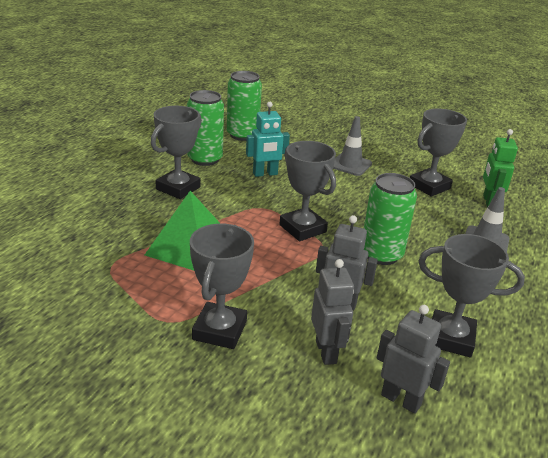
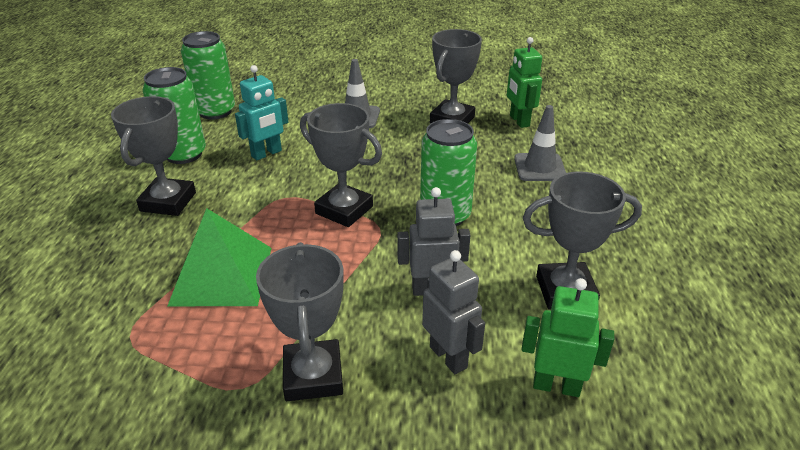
camera: 20 degrees left, 5 degrees up
(401, 400) = (556, 386): grey robot -> green robot

